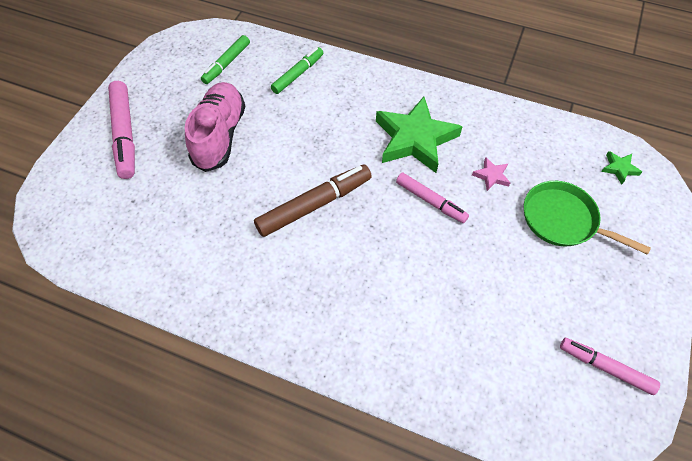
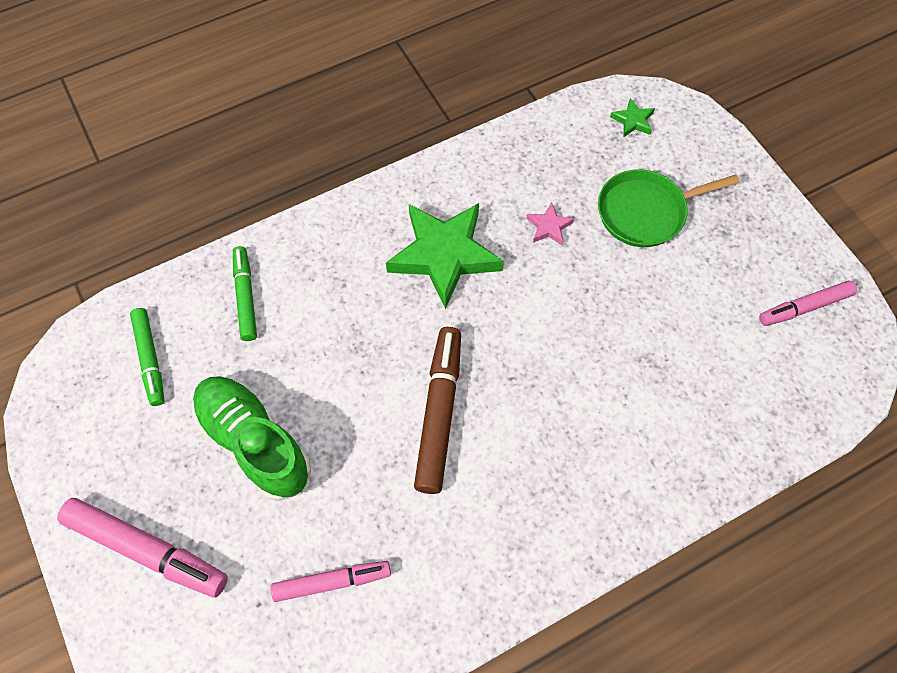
camera: 50 degrees left, 5 degrees up
(220, 135) = (254, 443): pink shoe -> green shoe
(430, 201) = (530, 302): pink marker -> pink marker (332, 582)

